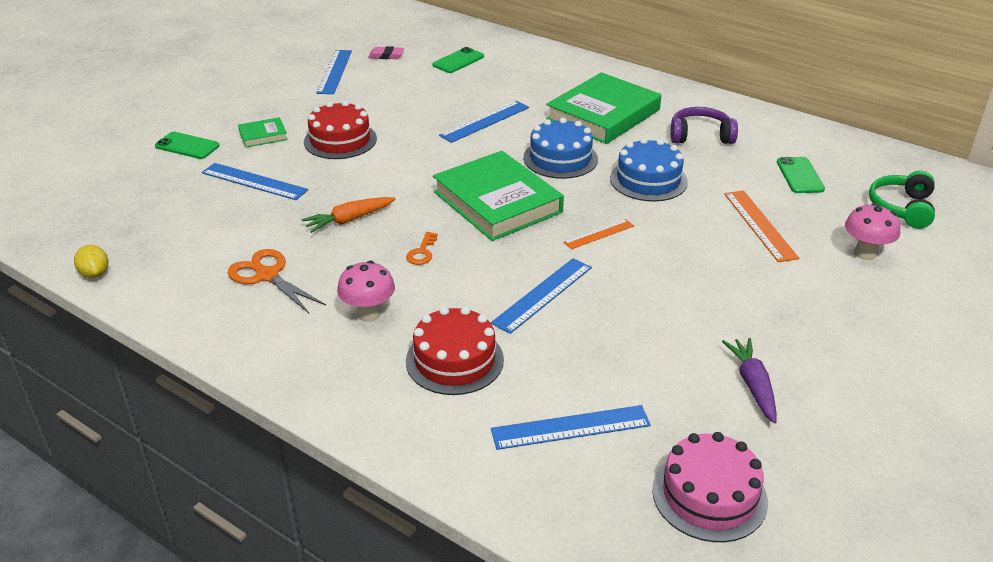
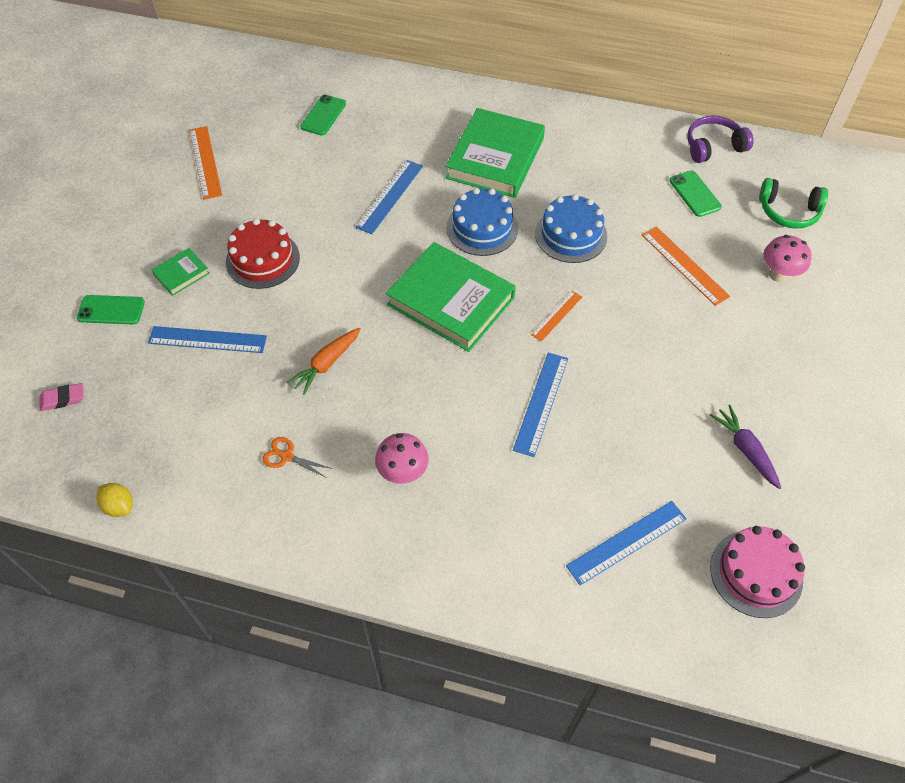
camera: 20 degrees left, 20 degrees up
(267, 275) = (286, 456): orange scissors -> orange scissors, size x0.62
(334, 71) = (205, 162): blue ruler -> orange ruler
(386, 56) = (247, 125): pink eraser -> pink eraser (63, 399)
(422, 252) = (413, 384): orange key -> none
(454, 360) = (502, 502): red cake -> none
(700, 136) = (592, 164): purple headphones -> purple headphones (713, 146)
(901, 208) = (788, 212): green headphones -> green headphones turned 75 degrees counterclockwise

